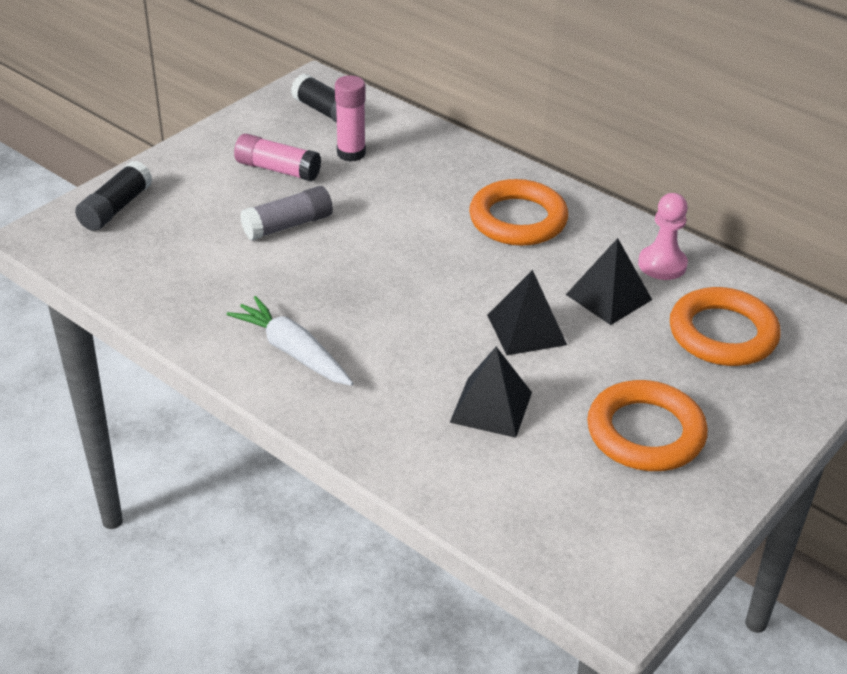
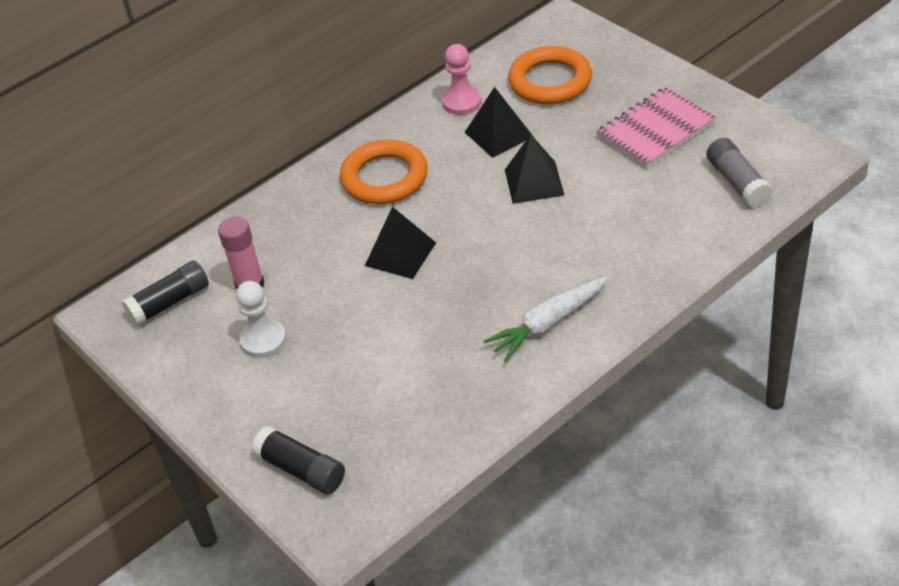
camera: 75 degrees left, 5 degrees up
(278, 169) = (263, 340): pink glue stick -> white pawn
(288, 225) = (361, 331): grey glue stick -> grey glue stick (737, 182)
(491, 407) = (624, 207): black pyramid -> black pyramid (400, 254)
(645, 433) = (655, 130): orange ring -> pink notebook

